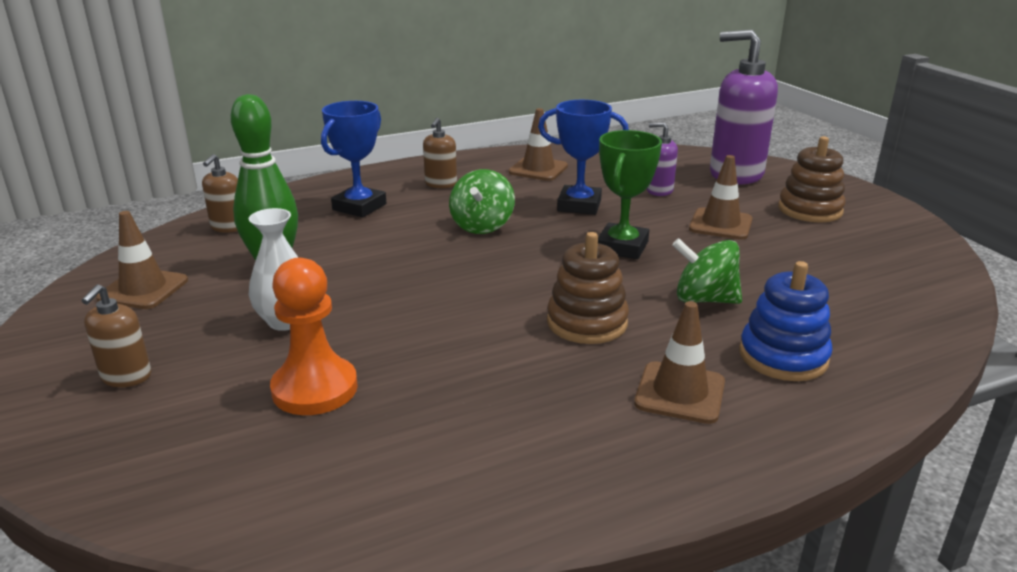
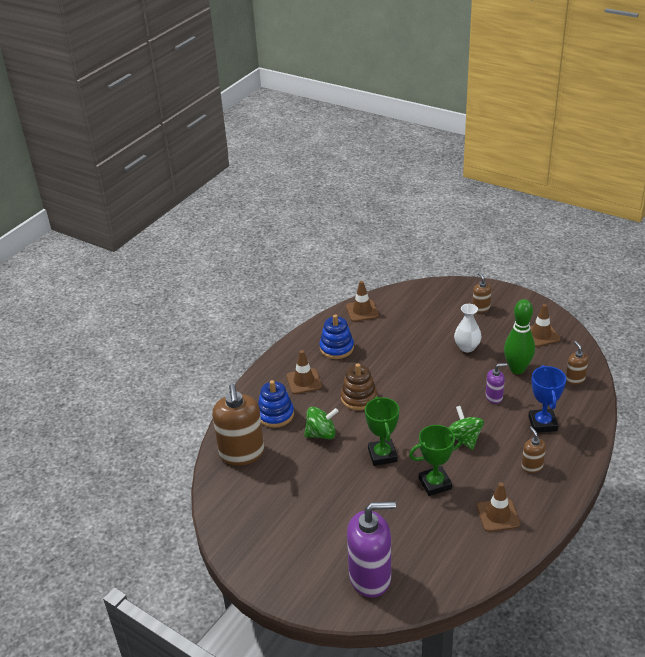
camera: 150 degrees right, 10 degrees up
(315, 389) = (419, 330): orange pawn -> none
(540, 433) = (336, 348): none -> blue stacking toy
(579, 205) = (435, 483): blue trophy -> green trophy
(659, 191) = (404, 526): purple soap dispenser -> purple soap dispenser (494, 397)
(720, 224) = (346, 502): brown traffic cone -> brown traffic cone (362, 311)
(810, 210) = (303, 547): brown stacking toy -> none
(881, 323) = (242, 453): none -> brown soap dispenser

